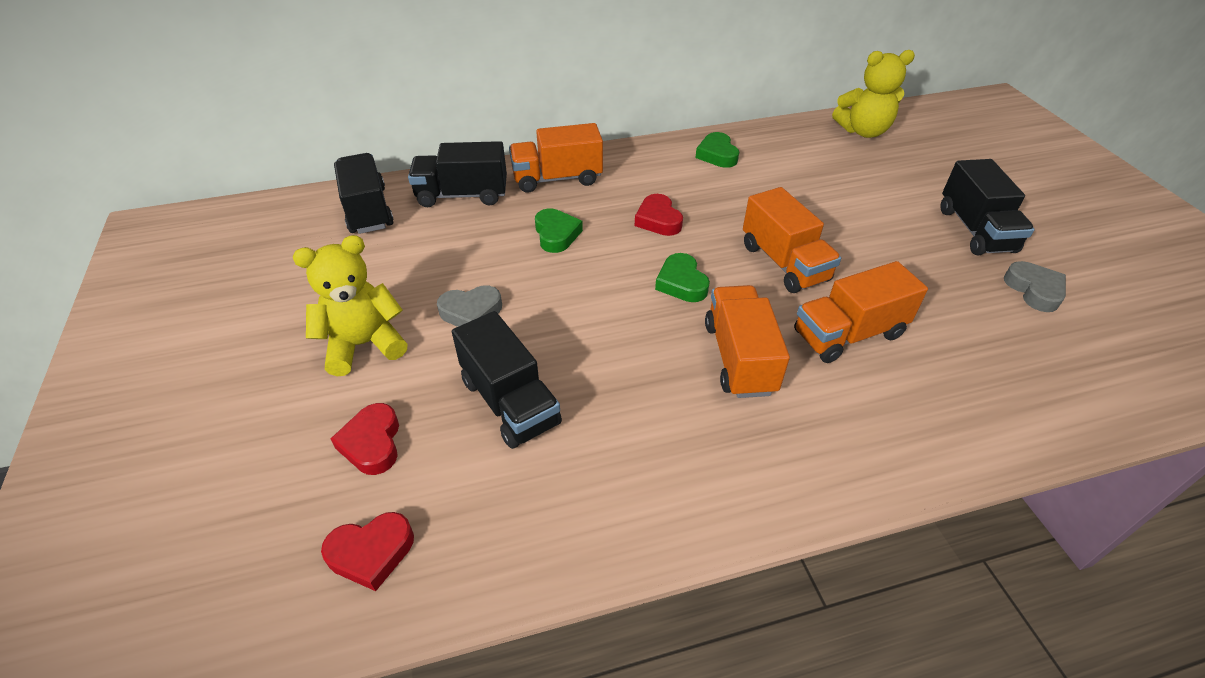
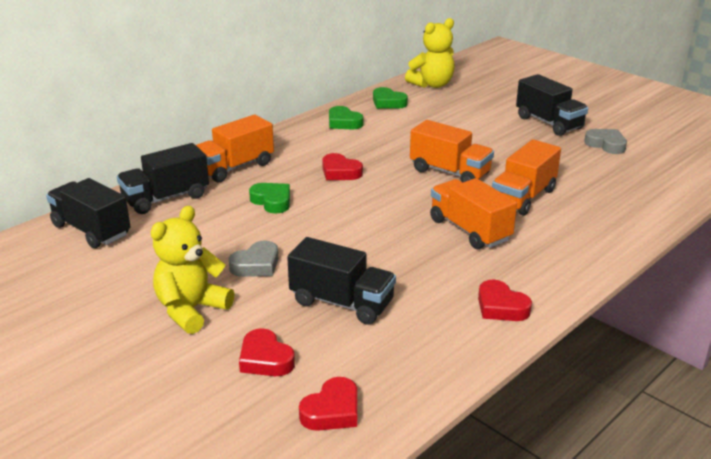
camera: 30 degrees left, 15 degrees down
(681, 283) = (393, 202): green heart -> green heart (388, 102)
(683, 494) = (501, 307): none -> red heart

